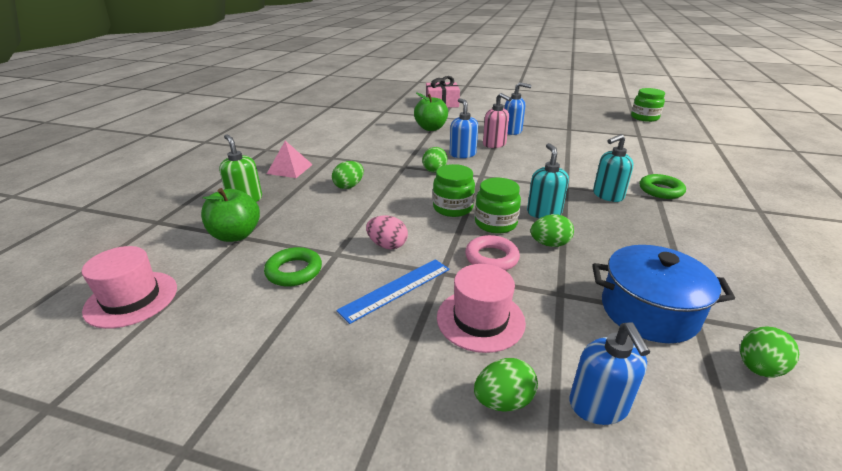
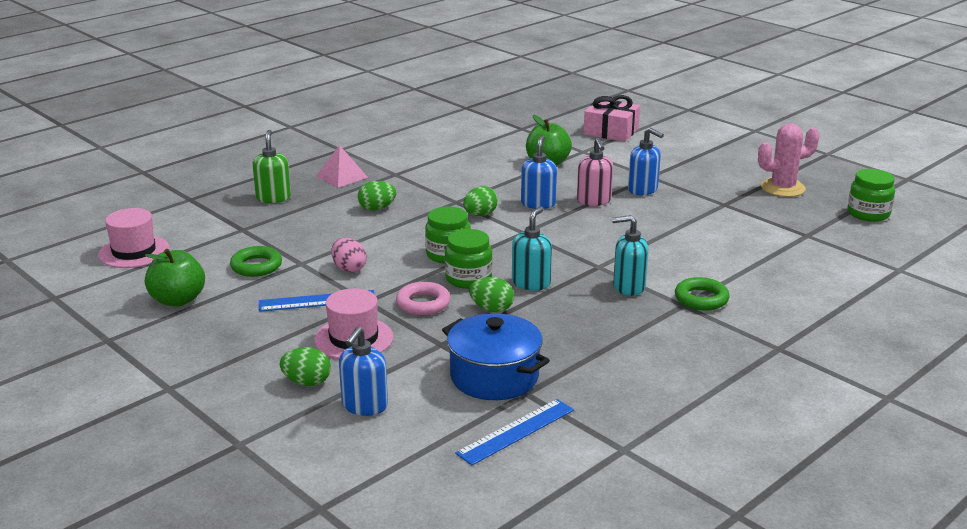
camera: 30 degrees right, 5 degrees down
(236, 235) = (239, 226): green apple -> green apple (178, 300)
(582, 114) = (782, 188): none -> pink cactus
(758, 368) = (516, 431): green egg -> blue ruler

